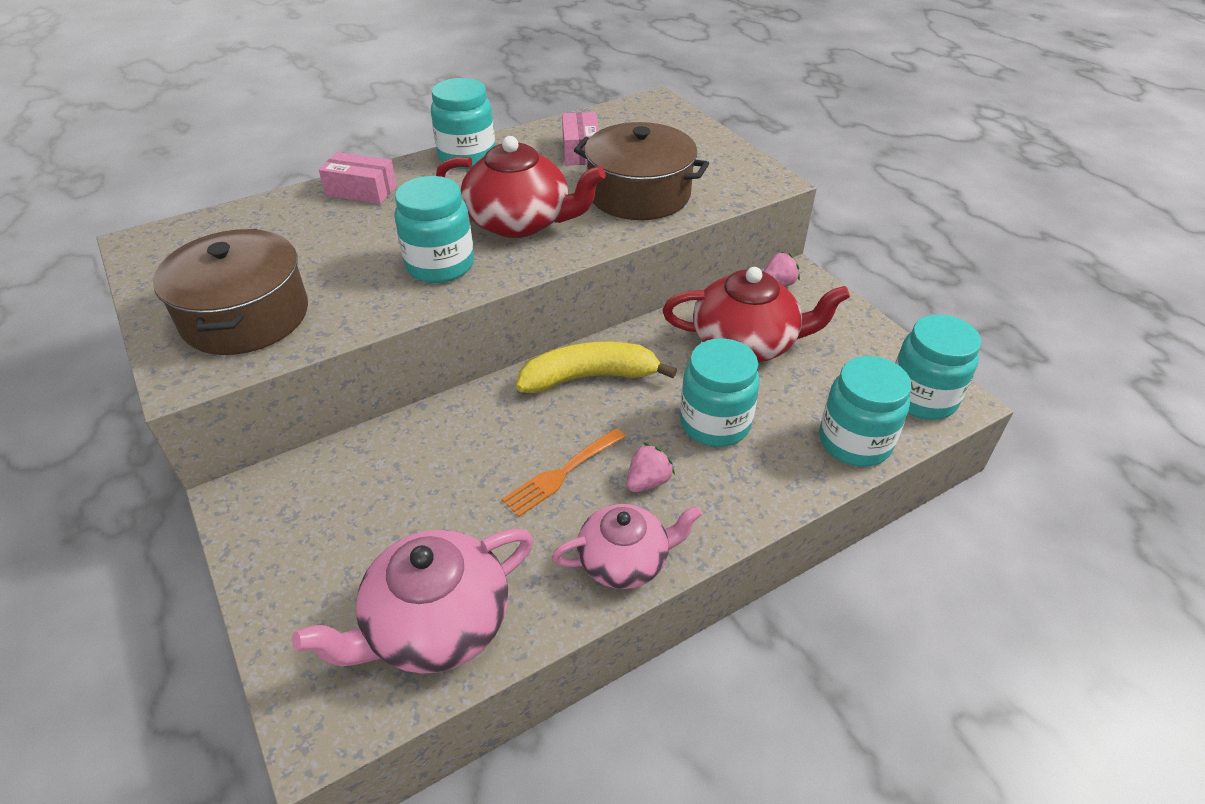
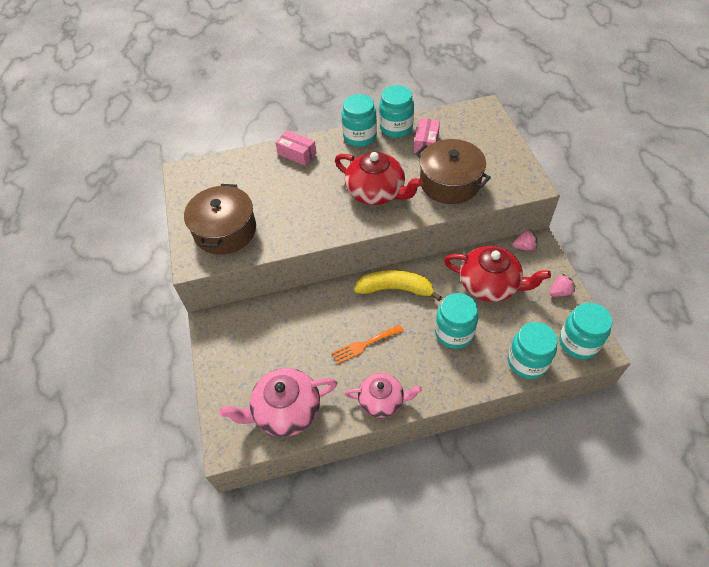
camera: 20 degrees right, 10 degrees up
(440, 265) = (326, 215): turquoise jar -> turquoise jar (396, 128)
(648, 481) = (407, 359): pink strawberry -> pink strawberry (560, 292)

